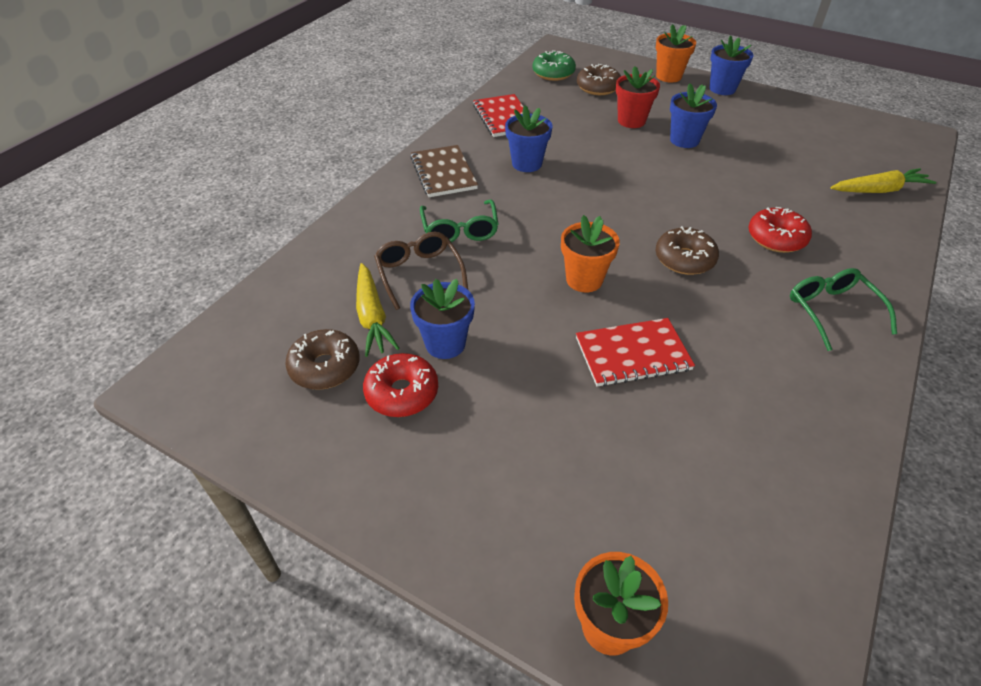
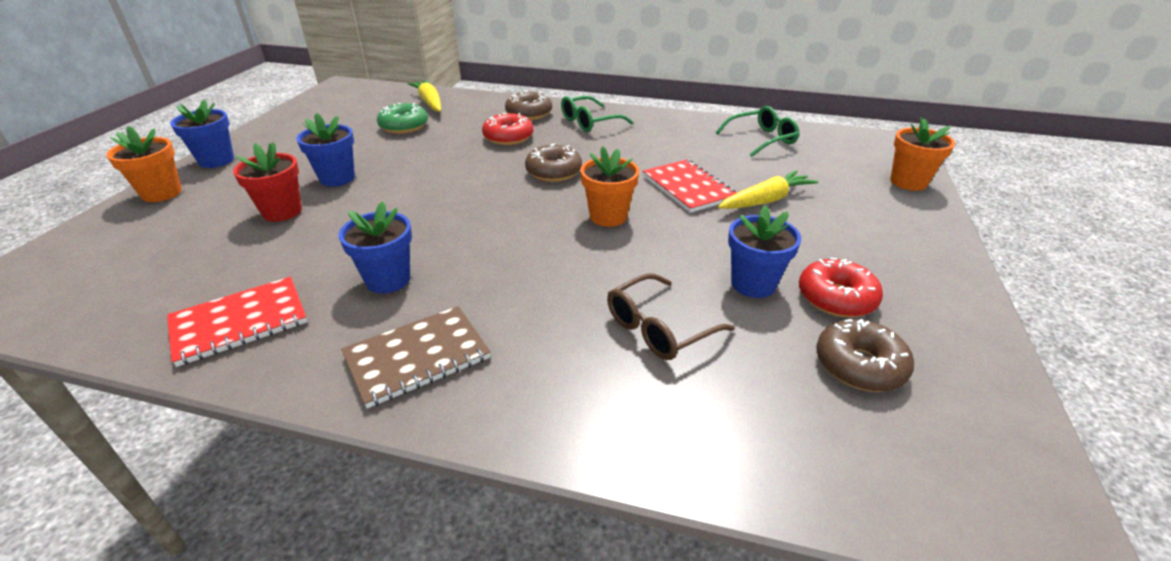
camera: 105 degrees left, 10 degrees down
(372, 317) = (757, 349): yellow carrot -> yellow carrot (766, 200)
(460, 230) = (558, 311): green glasses -> green glasses (761, 139)
(553, 73) = (88, 291): green donut -> green donut (404, 126)
(598, 87) = (168, 244): brown donut -> brown donut (529, 114)

